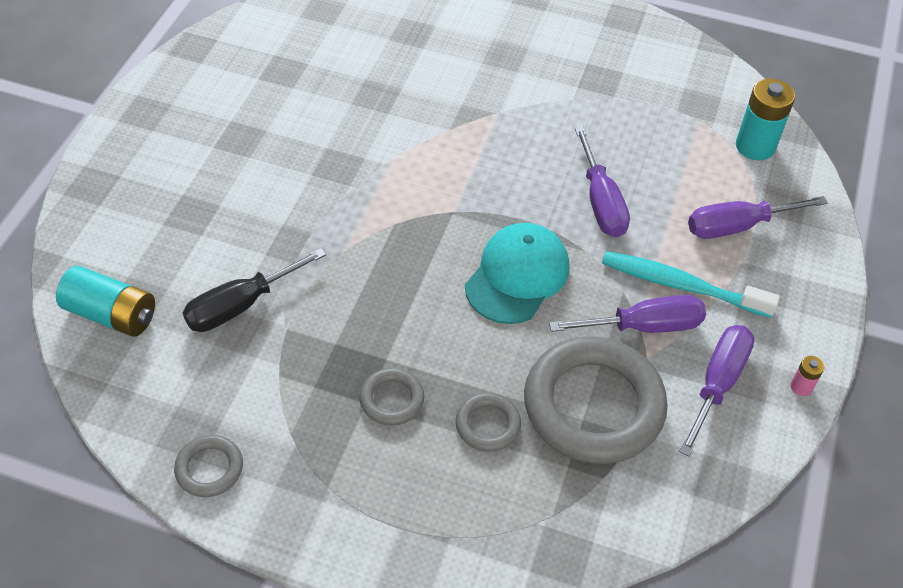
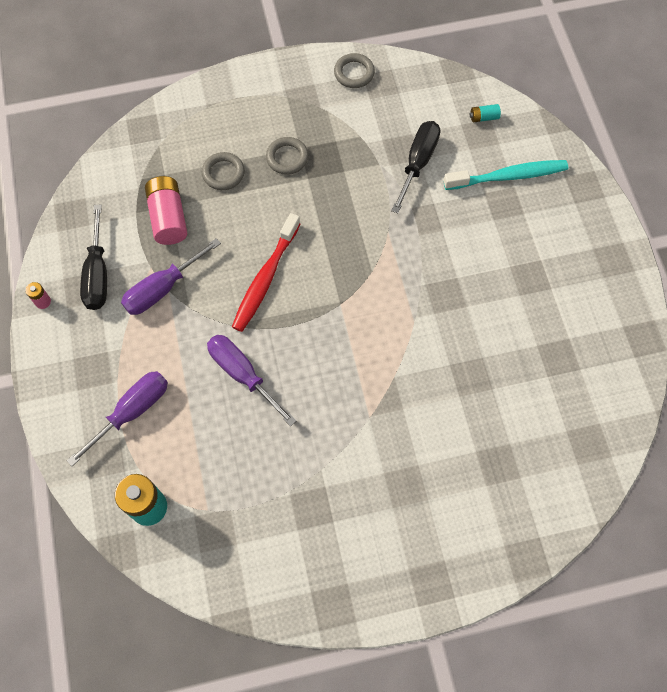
camera: 150 degrees right, 15 degrees up
(112, 314) = (484, 117): turquoise battery -> turquoise battery, size x0.47
(517, 276) = (265, 278): turquoise cap -> red toothbrush
(593, 405) = (168, 218): grey ring -> pink battery
(681, 285) = (152, 335): turquoise toothbrush -> turquoise toothbrush (508, 176)
(718, 383) = (98, 274): purple screwdriver -> black screwdriver

